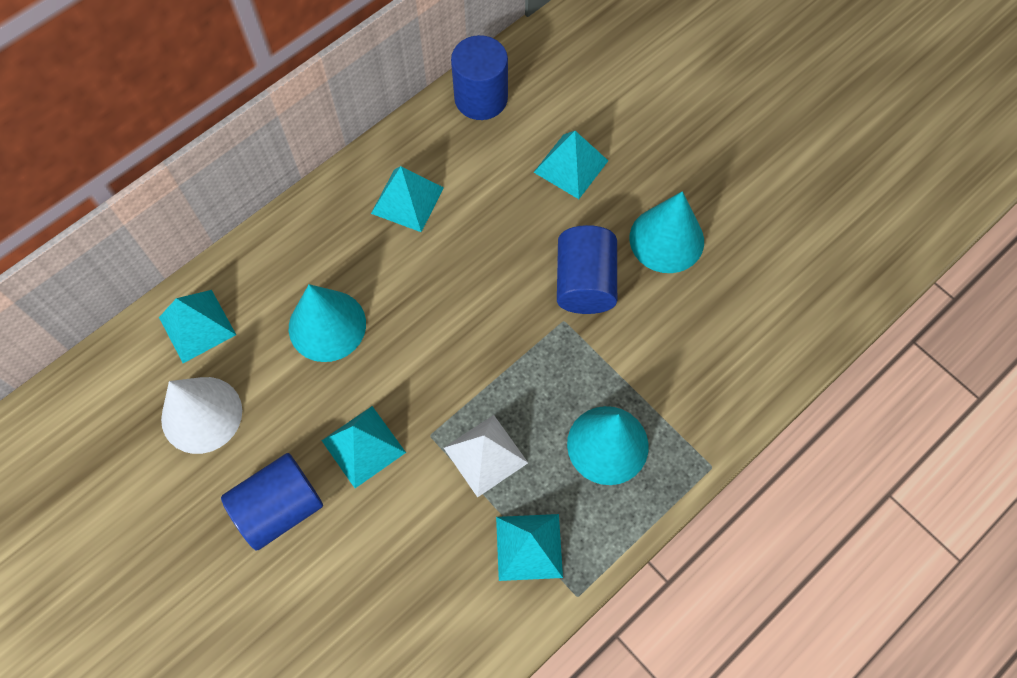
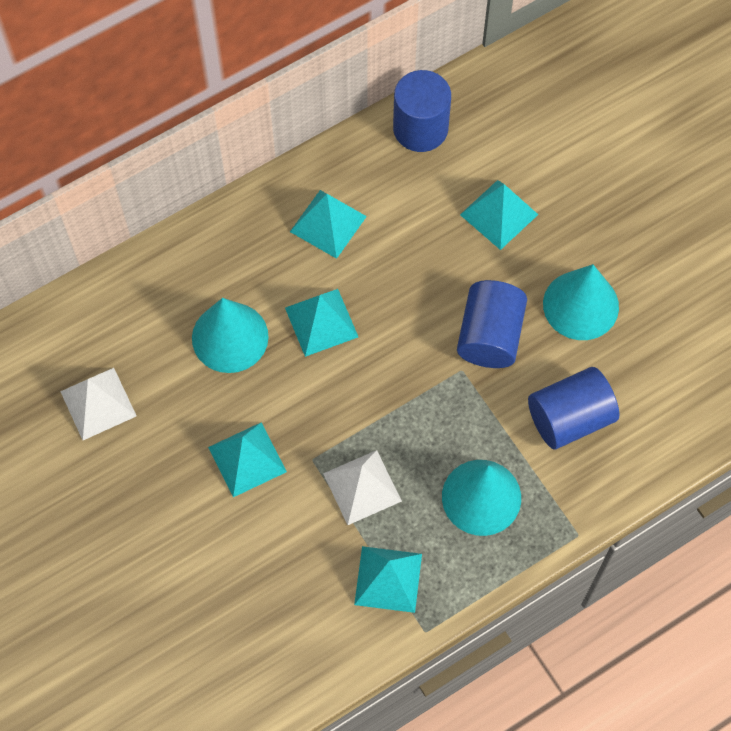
camera: 10 degrees right, 0 degrees up
(197, 326) = (105, 317): turquoise pyramid -> turquoise pyramid (321, 322)
(201, 414) = (98, 403): white cone -> white pyramid
(279, 508) = (160, 503): blue cylinder -> blue cylinder (570, 418)

